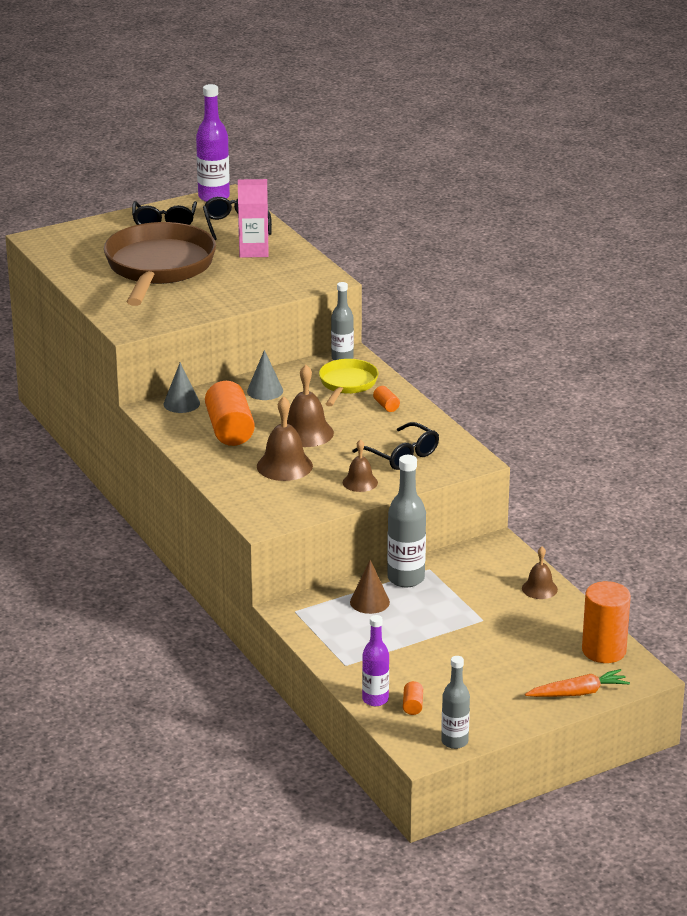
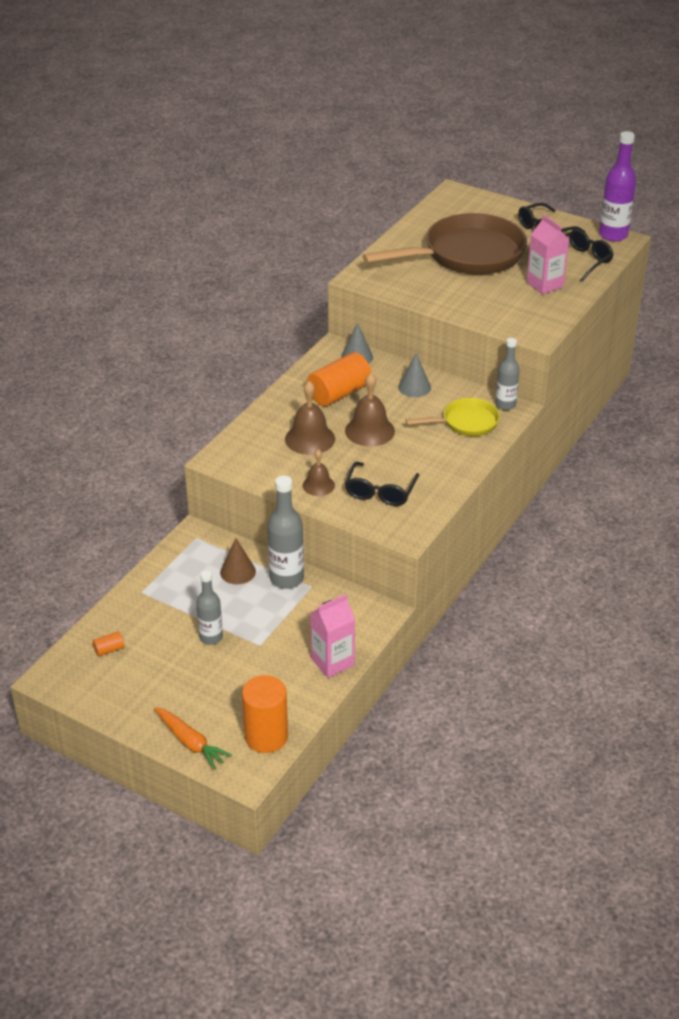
camera: 60 degrees right, 10 degrees up
(375, 699) = (104, 626): purple bottle -> none
(386, 406) = (451, 455): orange cylinder -> none
(454, 741) = (74, 692): grey bottle -> grey bottle (211, 637)
(539, 589) = (332, 662): brown bell -> pink carton

